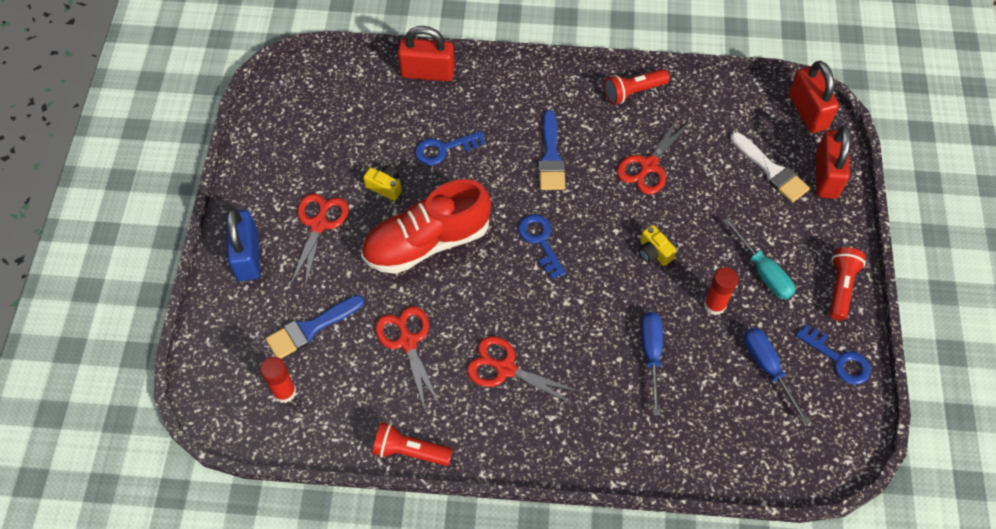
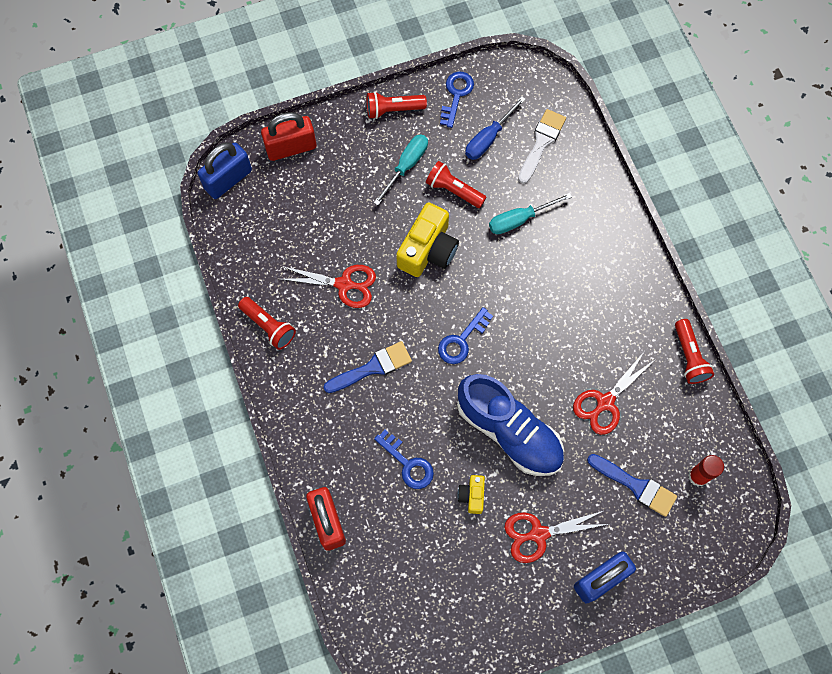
camera: 115 degrees left, 10 degrees up
(426, 242) = (509, 431): red shoe -> blue shoe
(505, 369) = (587, 318): red scissors -> none
(651, 354) = (519, 219): blue screwdriver -> turquoise screwdriver
(654, 252) = (428, 250): yellow camera -> yellow camera, size x1.99
(714, 305) = (454, 190): red glue stick -> red flashlight
(771, 170) = (304, 189): white brush -> white brush (541, 143)
(807, 111) = (228, 179): red padlock -> blue padlock

